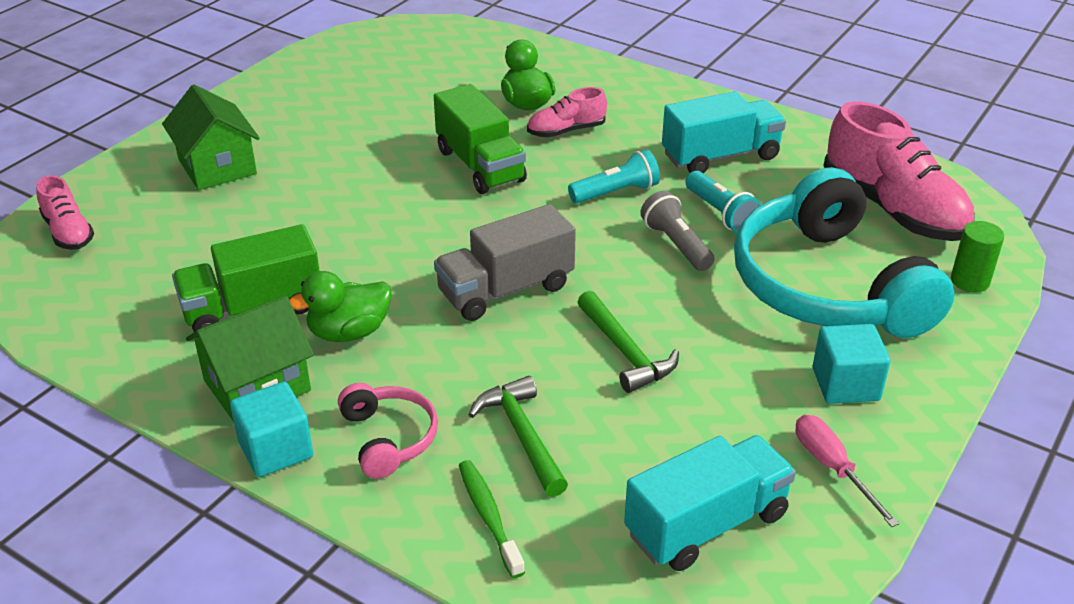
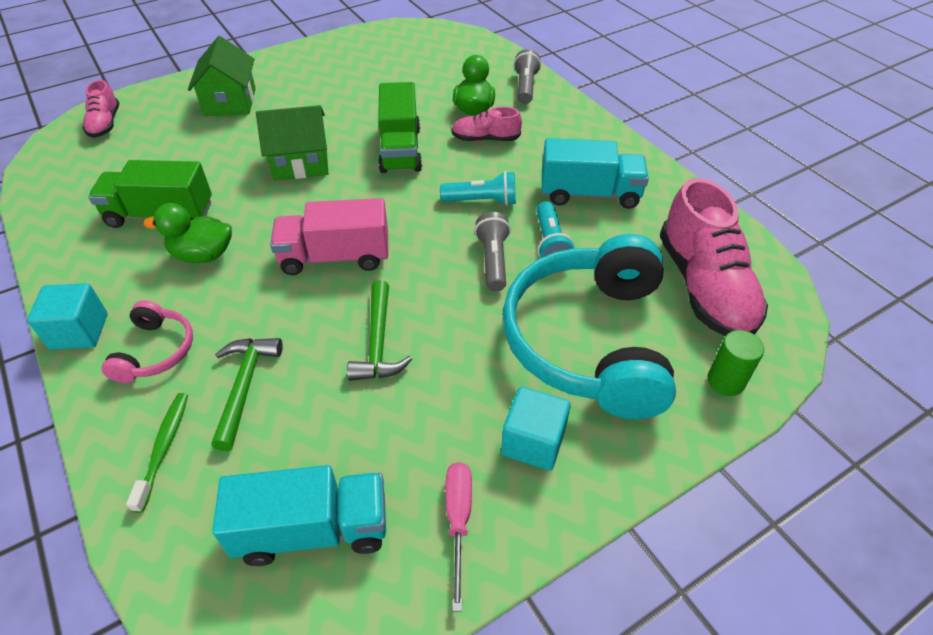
camera: 25 degrees right, 10 degrees up
(257, 385) = (112, 276): green house -> green house (300, 163)
(505, 290) = (335, 257): grey truck -> pink truck
(564, 67) = (525, 87): none -> grey flashlight

